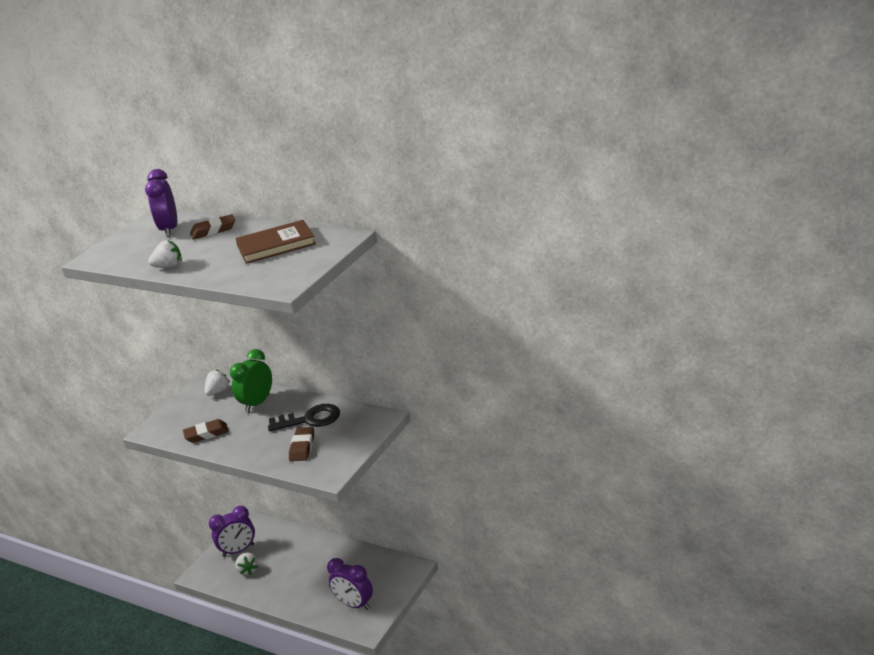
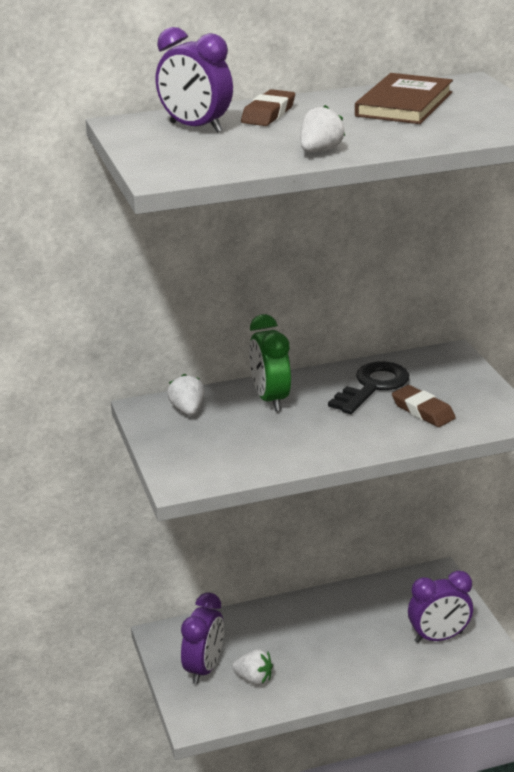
camera: 50 degrees left, 0 degrees up
(206, 434) = (272, 450): brown eraser -> none

